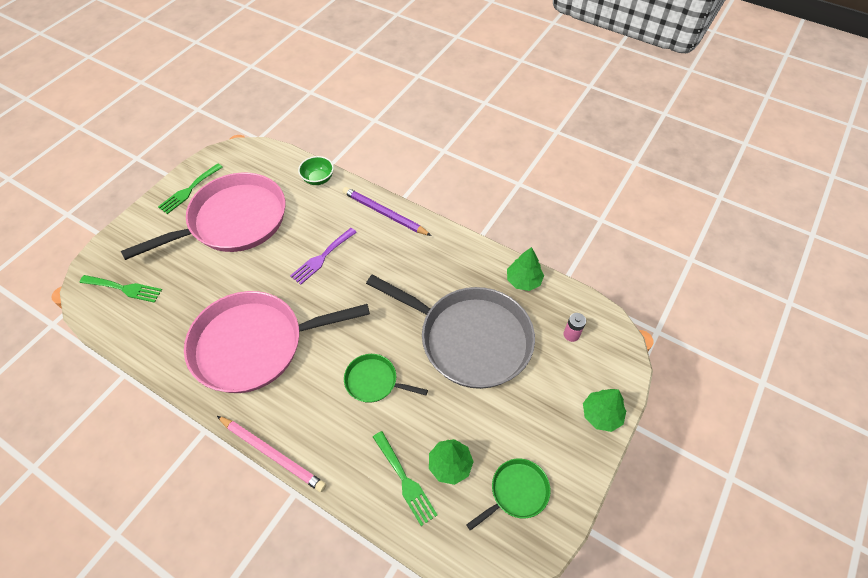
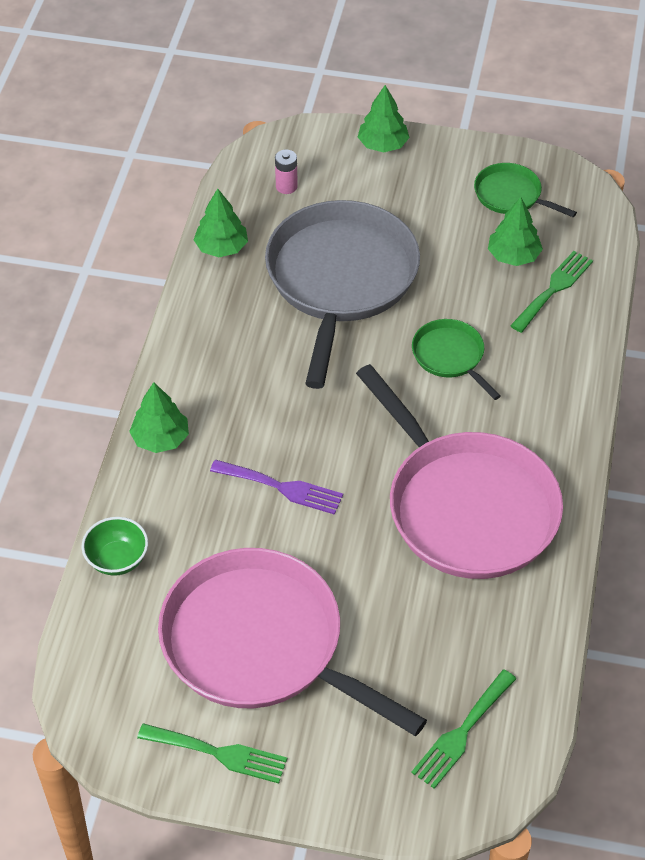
camera: 110 degrees left, 5 degrees down
(124, 288) = (461, 733): green fork -> green fork turned 135 degrees counterclockwise
(272, 454) = (597, 422): pink pencil -> none
(374, 381) = (450, 356): green pan -> green pan turned 150 degrees clockwise
(385, 213) = (160, 439): purple pencil -> green tree

